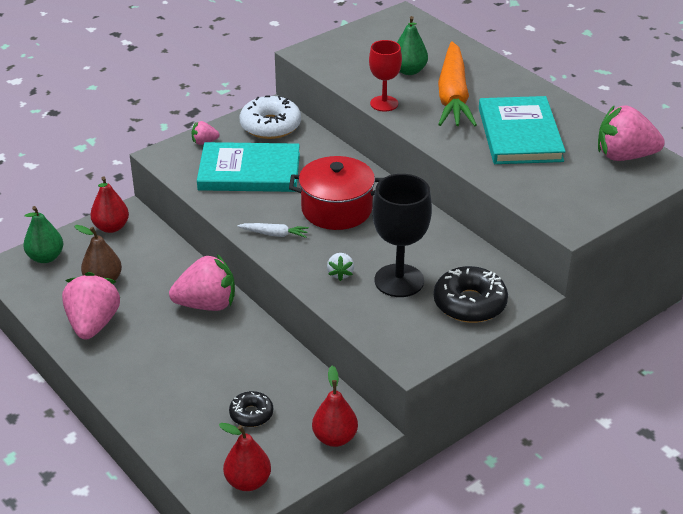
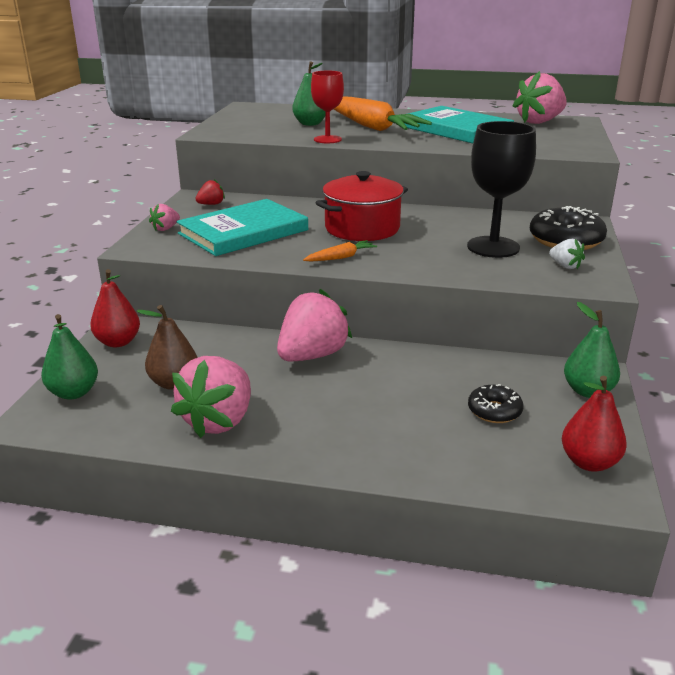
camera: 40 degrees left, 10 degrees down
(93, 324) = (219, 421): pink strawberry -> pink strawberry turned 120 degrees counterclockwise
(270, 126) = (211, 204): white donut -> red strawberry
(274, 234) = (341, 257): white carrot -> orange carrot
(335, 438) = (587, 391): red pear -> green pear
(340, 273) = (442, 259): white strawberry -> white strawberry (565, 266)

